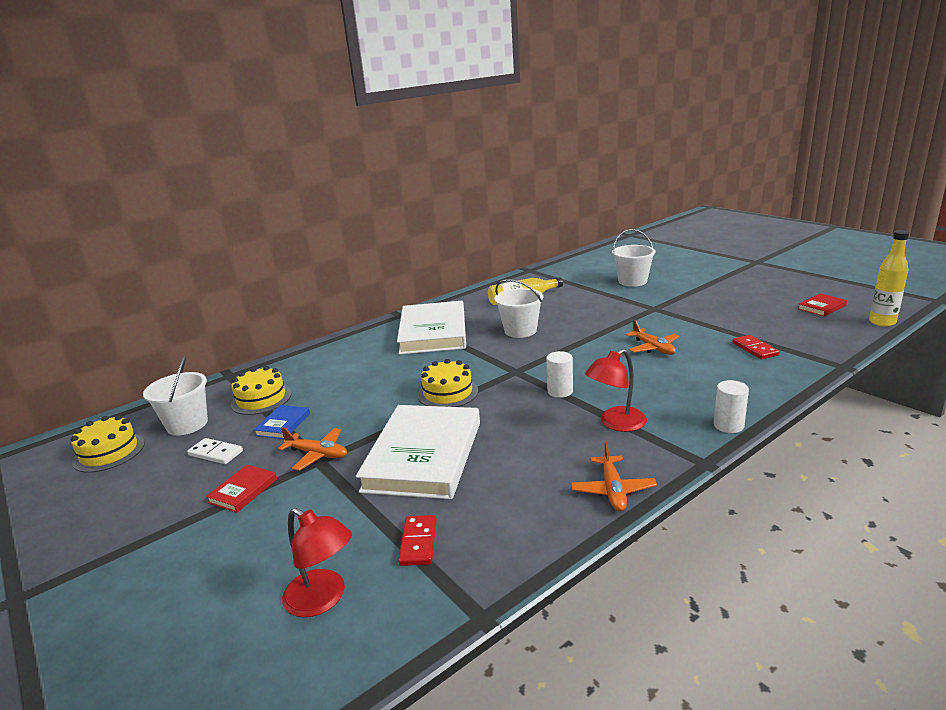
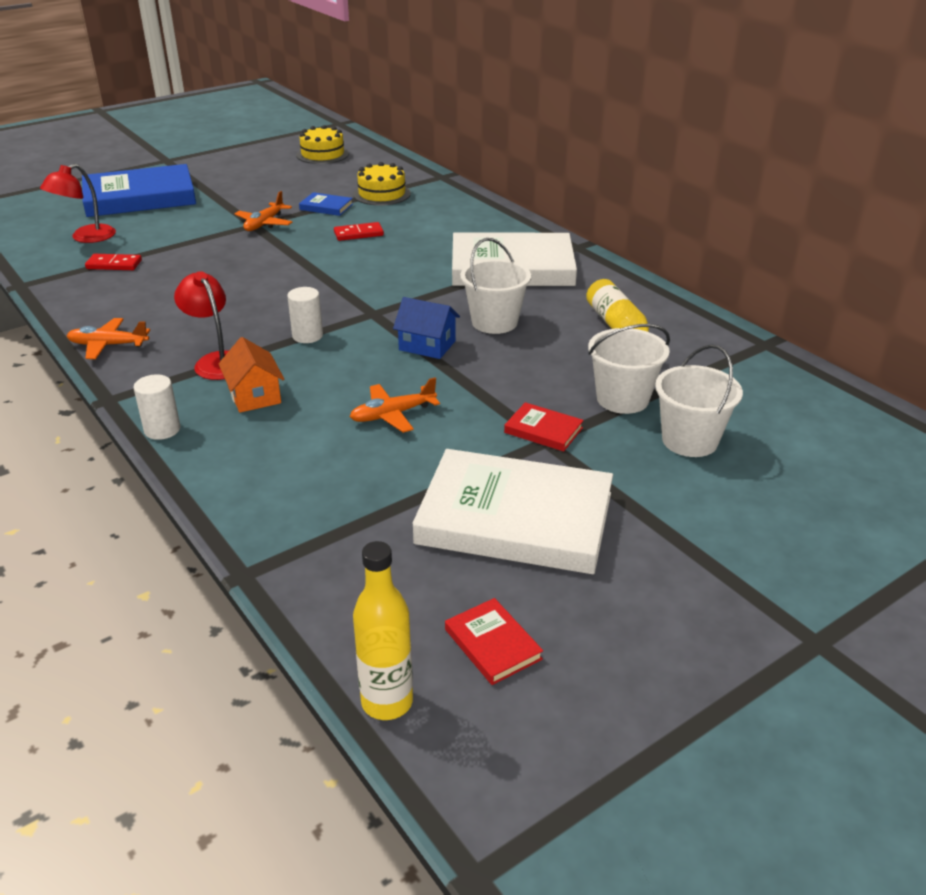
camera: 90 degrees right, 10 degrees up
(178, 585) = (140, 197): none -> blue book
(187, 424) = (351, 173): white bucket -> white bucket (622, 399)
(216, 453) = (294, 188): white domino -> none
(243, 491) = (231, 203): red book -> red book (543, 430)
(423, 456) = (229, 265): white book -> white book (515, 518)
(447, 393) = (342, 275): yellow cake -> none
(560, 347) = (427, 345): none -> blue house
(658, 397) = (254, 395): none -> orange house
(754, 349) = (346, 504): red domino -> red domino (358, 234)

